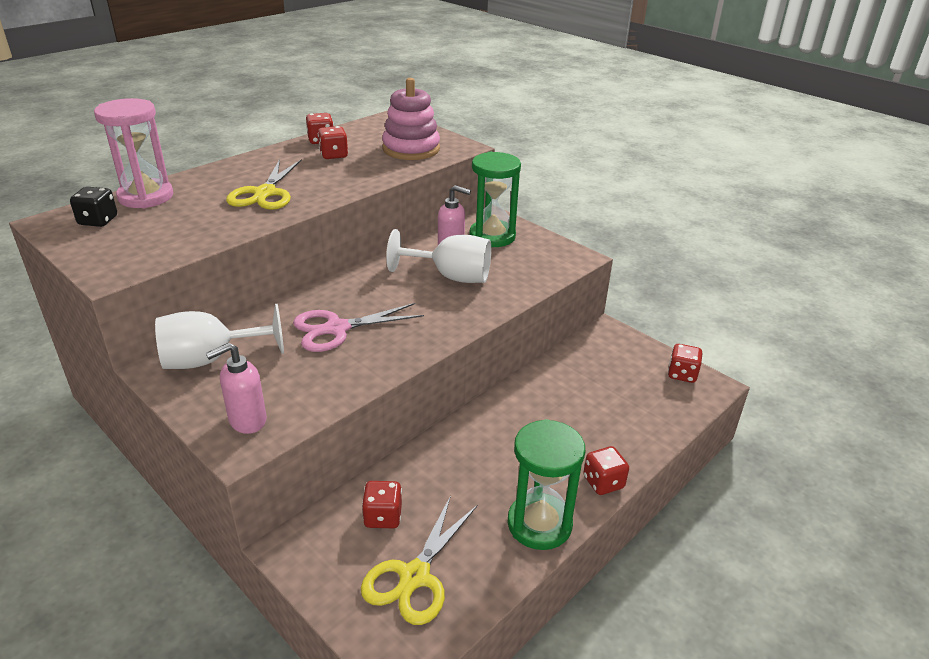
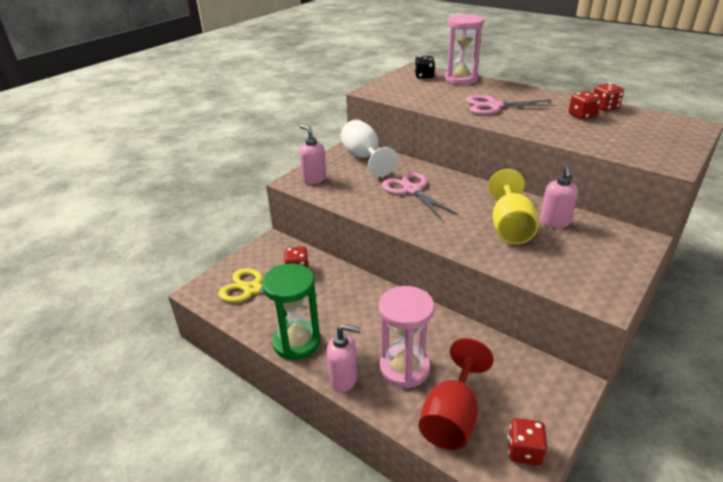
camera: 85 degrees right, 0 degrees up
(265, 193) = (494, 106): yellow scissors -> pink scissors
(411, 149) = (633, 142): pink stacking toy -> none
(451, 277) = (510, 227): white goblet -> yellow goblet
(492, 236) = (600, 242): green hourglass -> none
(587, 431) = (404, 368): none -> pink hourglass
(603, 482) = (344, 379): red dice -> pink soap dispenser
(650, 408) = (452, 417): none -> red goblet

